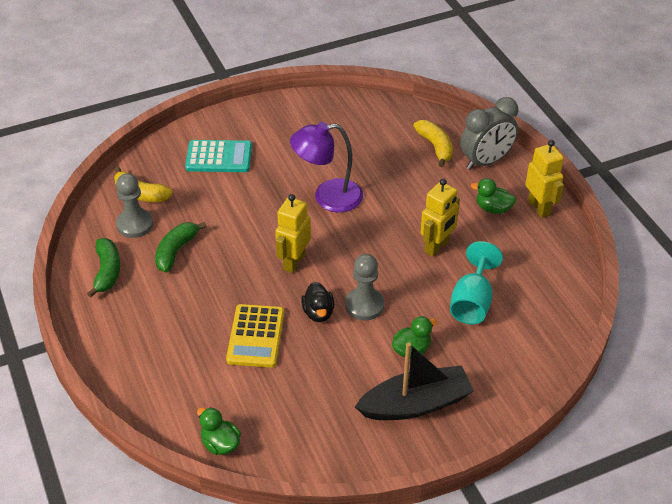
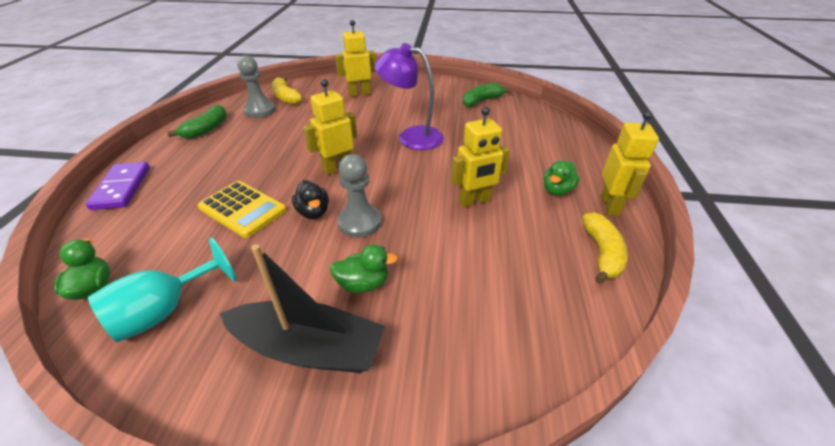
camera: 30 degrees right, 5 degrees down
(116, 367) = (121, 188): none -> purple domino
(176, 251) = (264, 133): green banana -> green banana (481, 101)
(219, 157) = (359, 94): turquoise calculator -> yellow robot
(256, 336) = (243, 209): yellow calculator -> yellow calculator turned 90 degrees counterclockwise
(318, 313) = (313, 212): black duck -> black duck turned 45 degrees counterclockwise
(435, 147) = (533, 132): yellow banana -> yellow banana (602, 253)
(472, 302) = (470, 264): turquoise goblet -> turquoise goblet (164, 311)
(486, 161) = (575, 154): grey clock -> none
(493, 208) = (557, 190): green duck -> green duck turned 105 degrees counterclockwise

